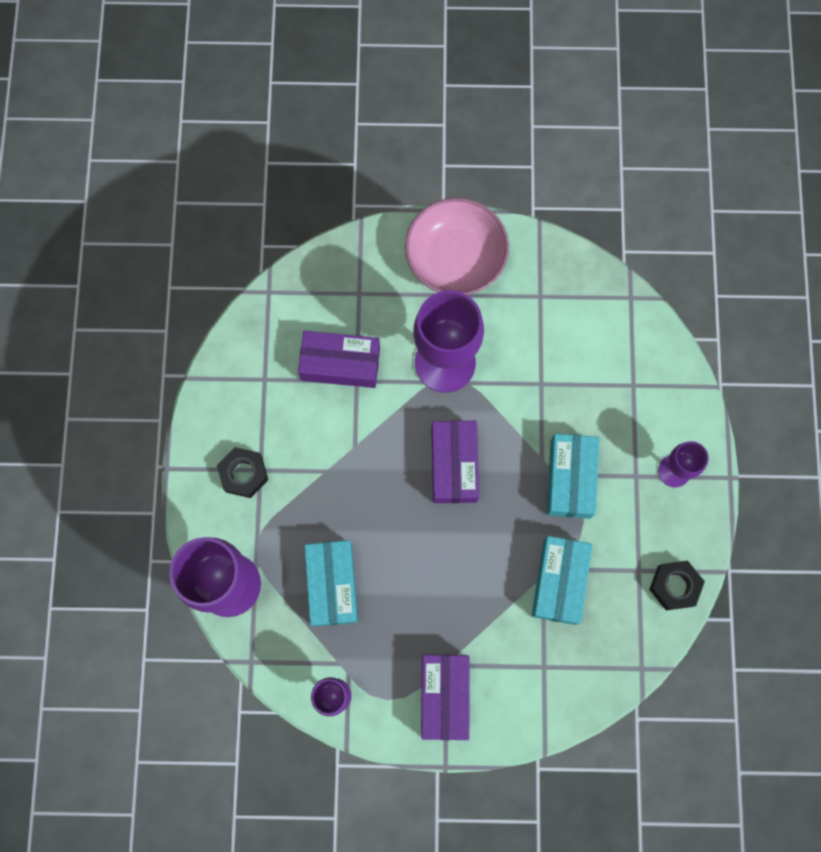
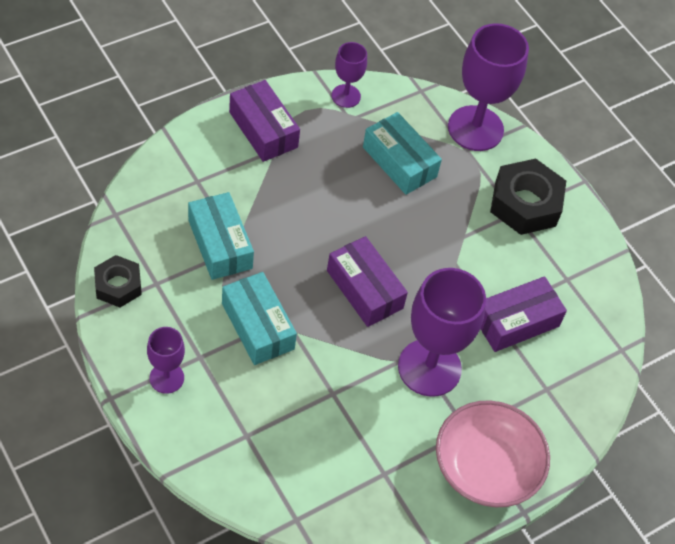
camera: 140 degrees right, 20 degrees down
(244, 474) = (525, 204): black nut -> black nut, size x1.63

